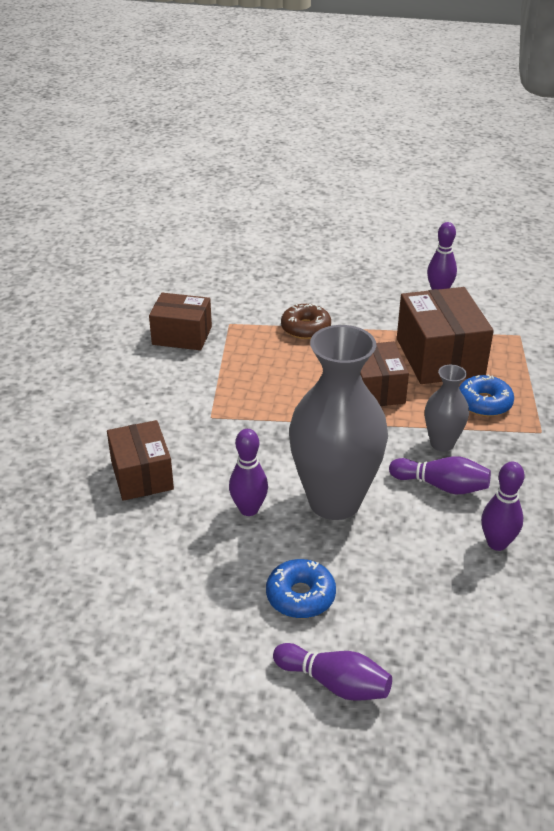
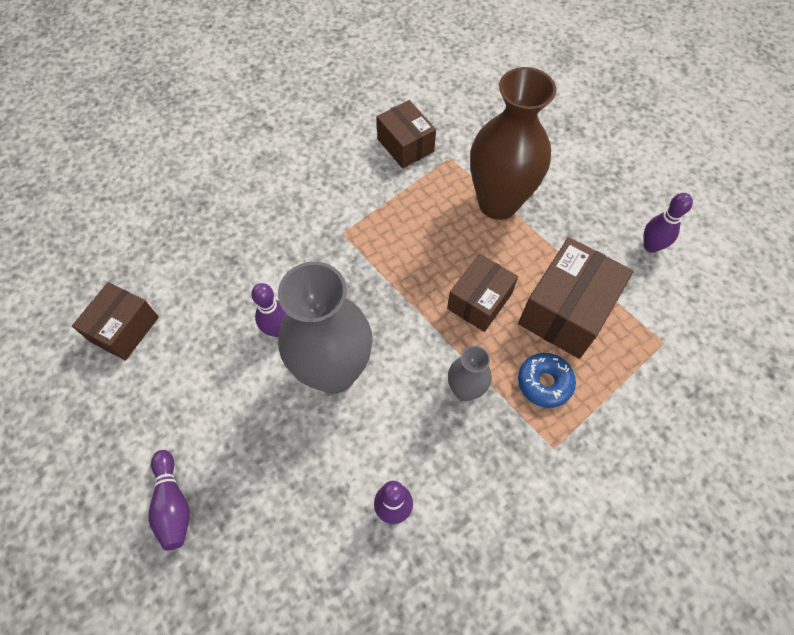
camera: 45 degrees right, 25 degrees up
(141, 475) = (250, 247): brown box -> brown box (124, 329)
(300, 596) = (228, 424): blue donut -> none
(305, 328) = (498, 203): brown donut -> brown vase
(441, 486) = (418, 425): purple bowling pin -> none

